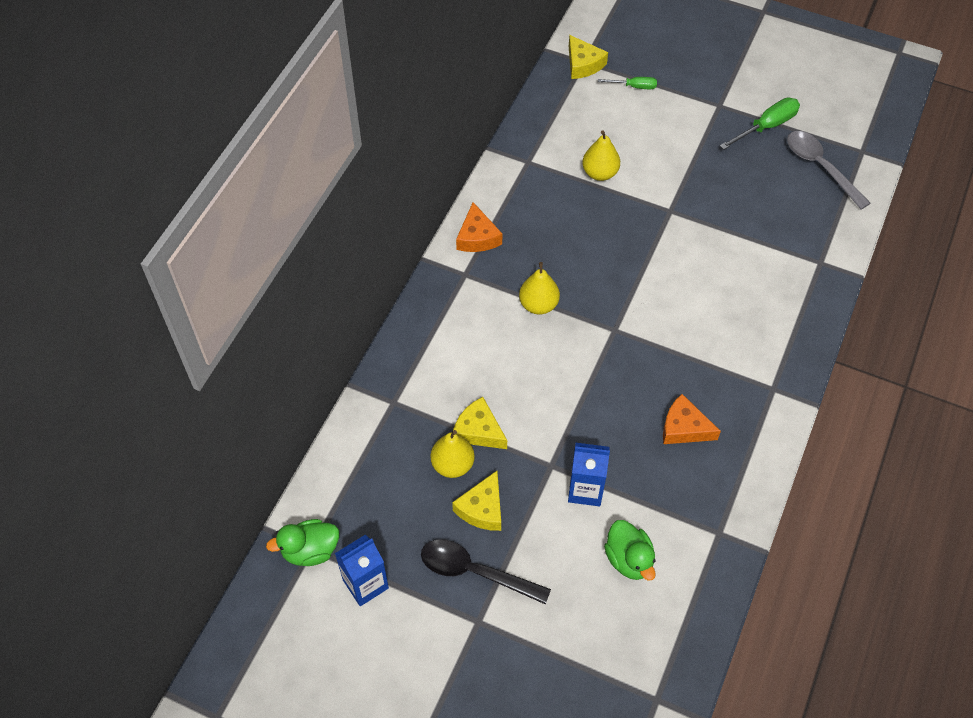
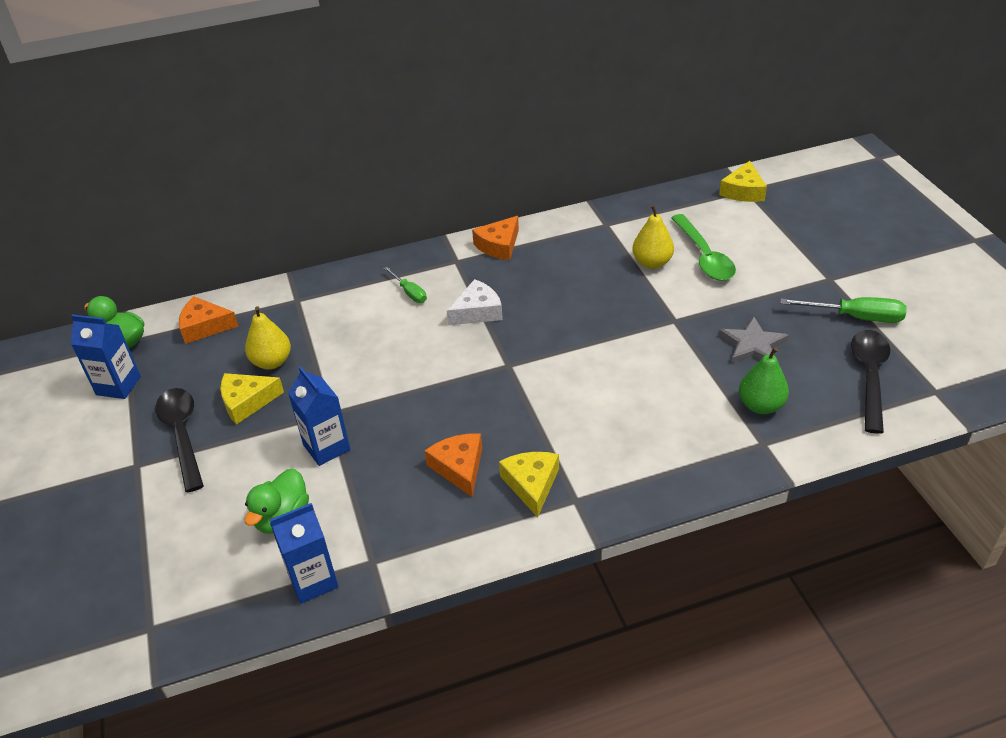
camera: 50 degrees right, 15 degrees down
(355, 482) = (205, 326): none -> orange cheese
(478, 430) = (319, 355): yellow cheese -> yellow cheese (531, 484)
(538, 305) = (477, 311): yellow pear -> white cheese
(626, 142) = (704, 256): none -> green spoon
(634, 86) = (767, 226): green screwdriver -> green screwdriver (409, 292)
(704, 577) = (313, 580): none -> blue carton
(736, 194) = (752, 345): none -> grey star
(790, 236) = (760, 405): none -> green pear
(820, 167) = (869, 376): grey spoon -> black spoon

